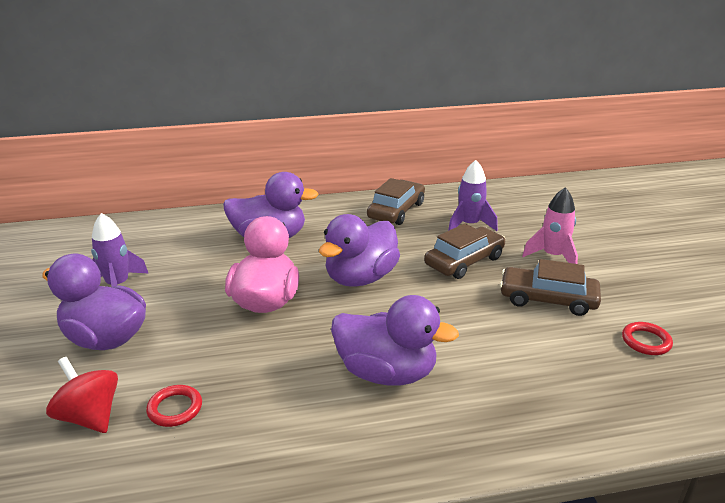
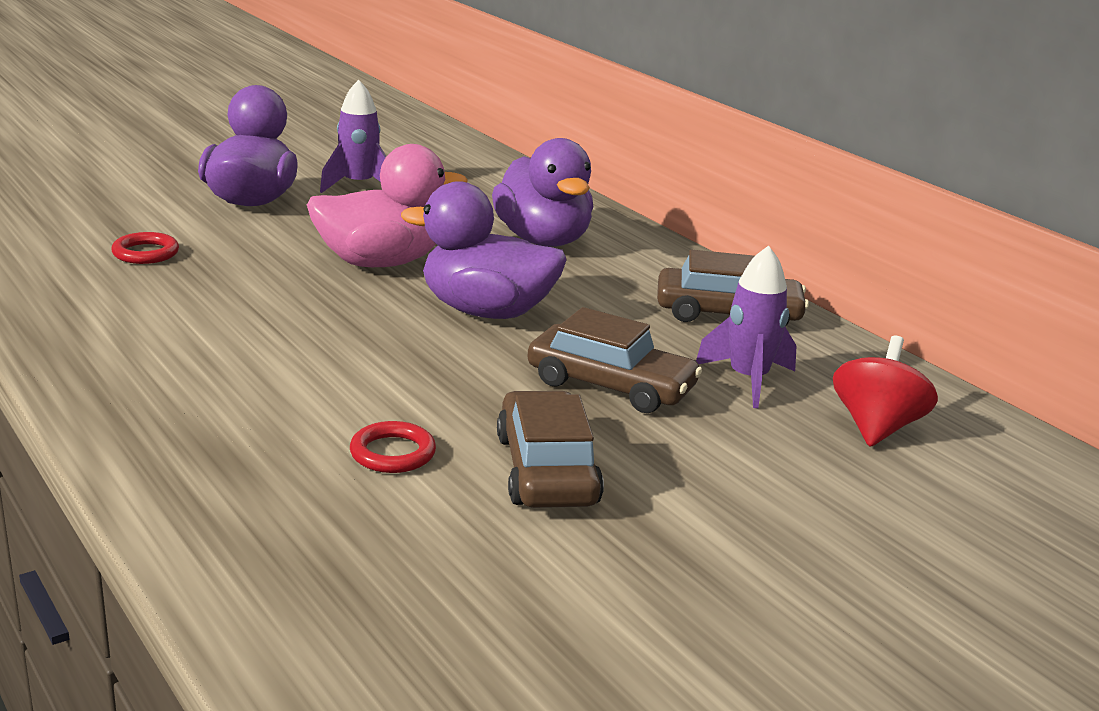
camera: 65 degrees right, 5 degrees down
(90, 416) = (120, 220): red spinning top -> red spinning top (876, 427)
(386, 373) = (262, 355): purple duck -> none
(552, 256) = (712, 470): pink rocket -> none
(646, 341) = (474, 578): red ring -> red ring (392, 453)

